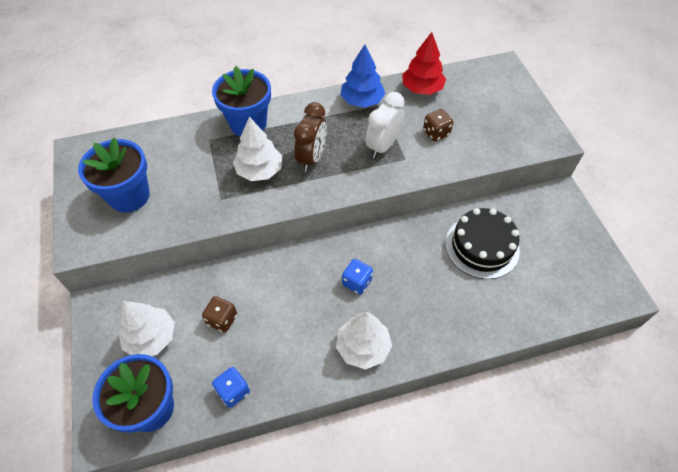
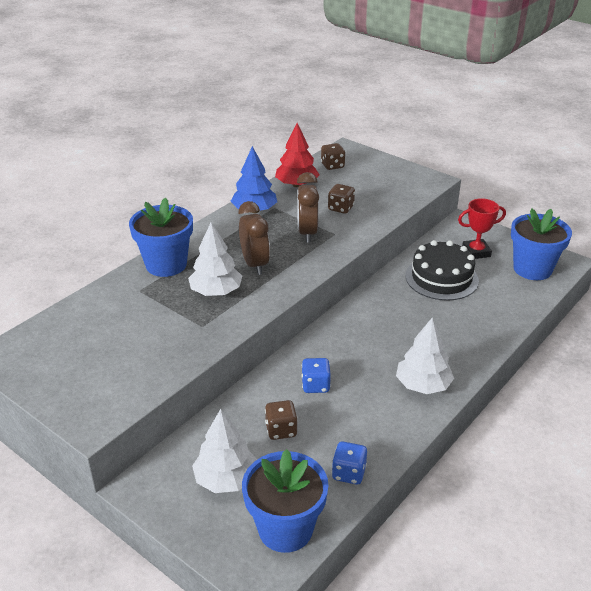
camera: 35 degrees left, 20 degrees down
(129, 196) = (104, 364): blue flower pot -> blue flower pot (532, 269)
(357, 282) = (370, 346): blue dice -> blue dice (315, 385)
(382, 146) = (307, 233): white clock -> brown clock
(473, 81) = (332, 166): none -> brown dice
(541, 235) = (476, 252): none -> red trophy

